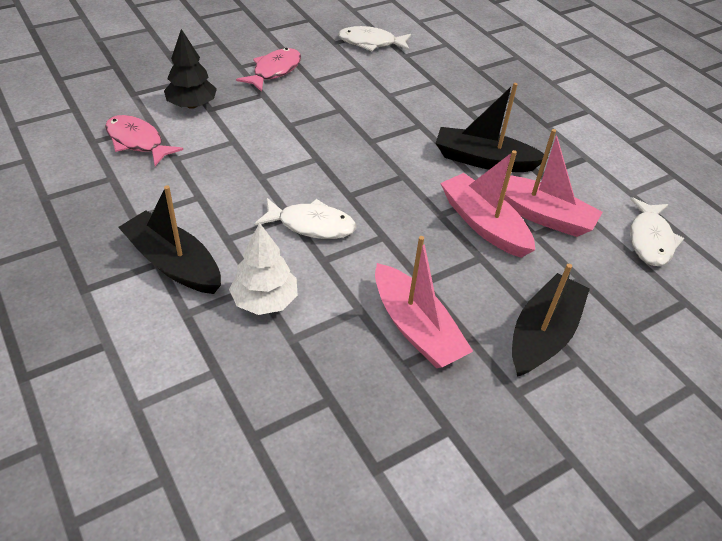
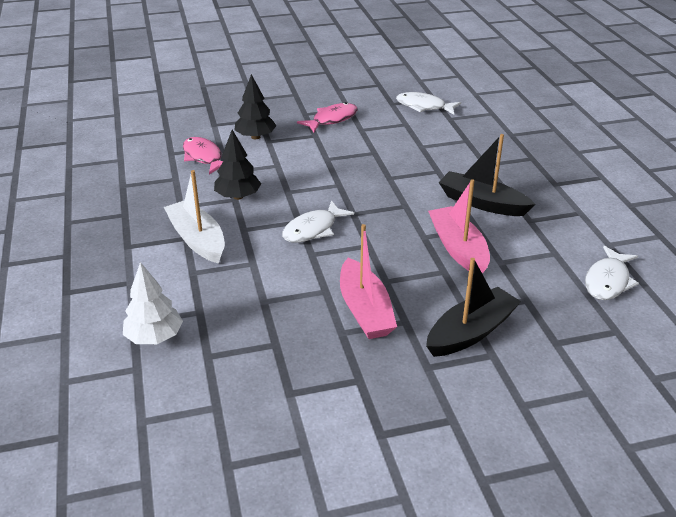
camera: 20 degrees right, 10 degrees down
(174, 263) = (197, 239): black boat -> white boat
(202, 192) = (238, 196): none -> black tree
(265, 300) = (254, 273): white tree -> white tree (154, 337)
(311, 225) = (313, 229): white fish -> white fish turned 105 degrees clockwise
(540, 214) = (513, 248): pink boat -> none

